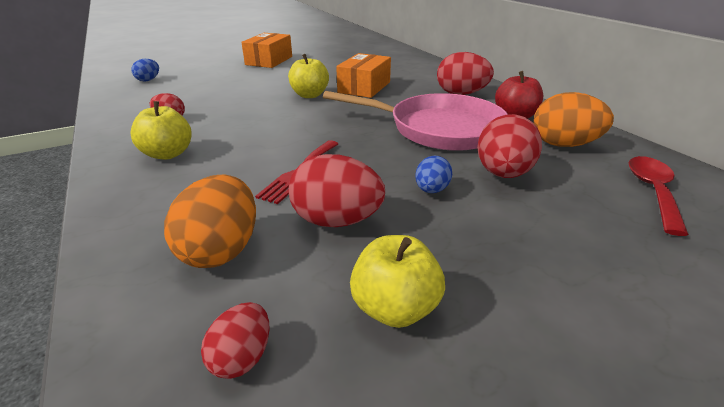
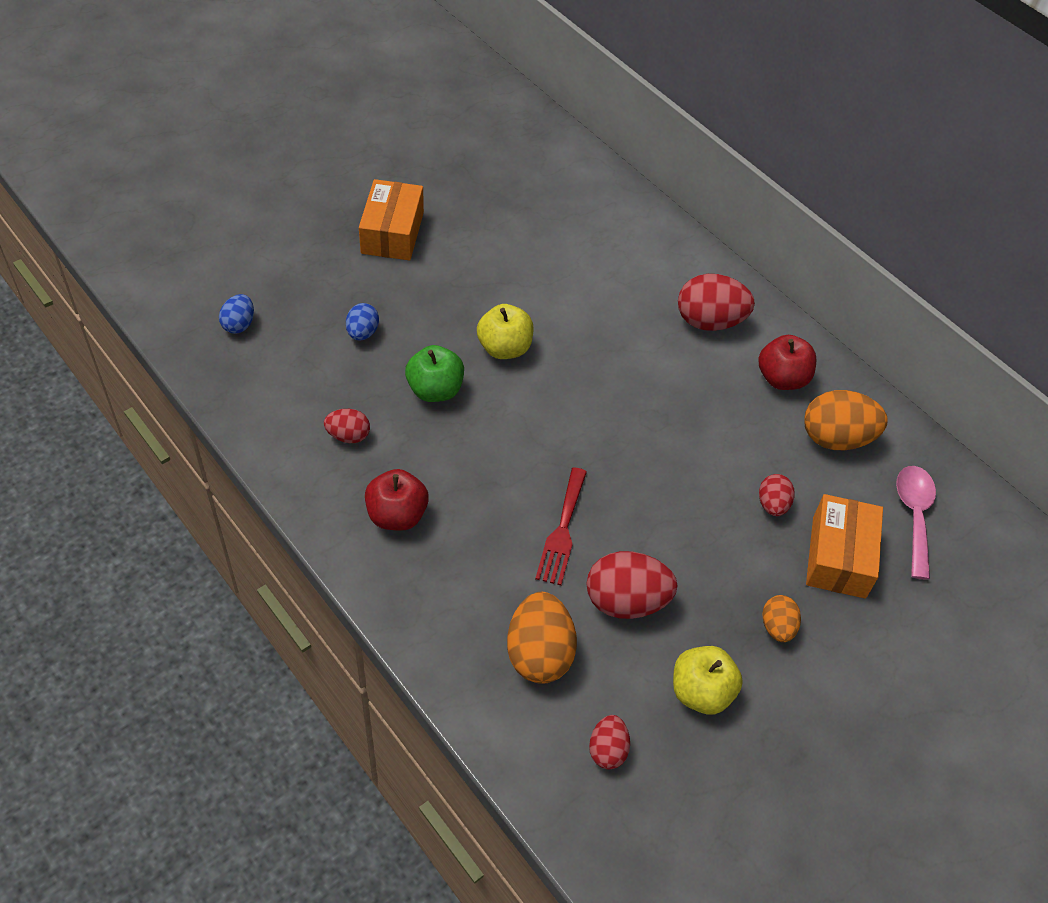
camera: 15 degrees left, 20 degrees up
(168, 154) = (397, 515): yellow apple -> red apple
(249, 106) = (435, 390): none -> green apple
(364, 87) = (573, 315): orange box -> orange box (839, 557)
(431, 190) = (705, 542): blue egg -> blue egg (362, 333)
(439, 129) = (694, 420): pink pan -> none
(502, 174) = (772, 504): red egg -> red egg, size x0.56
(502, 258) = (777, 627): none -> orange egg
(652, 191) = (914, 516): red spoon -> pink spoon

